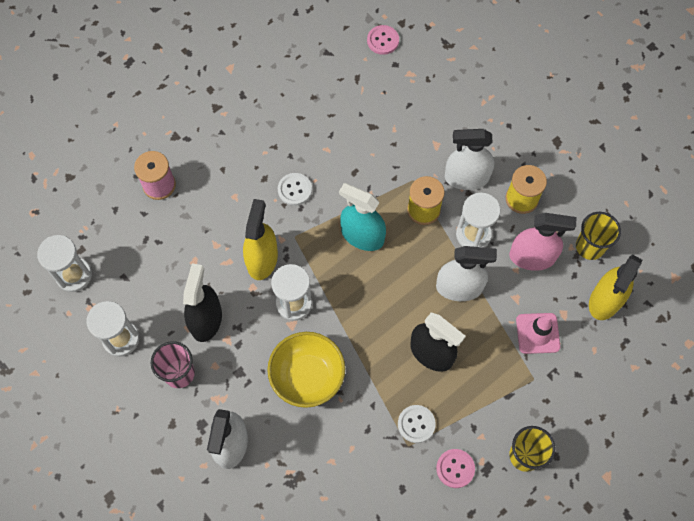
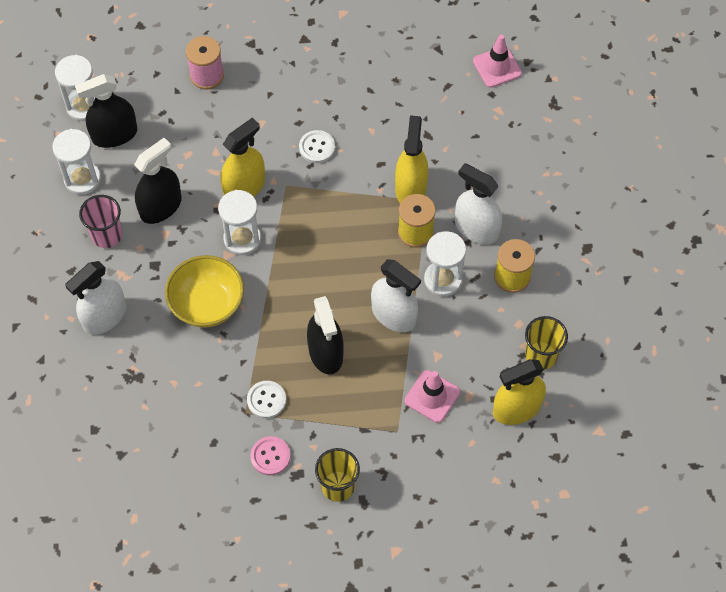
camera: 35 degrees right, 5 degrees down
(119, 283) = (114, 135): none -> black spray bottle
(362, 236) = (344, 221): turquoise spray bottle -> none
(383, 40) = (497, 67): pink button -> pink traffic cone
(393, 177) = (410, 188): none -> yellow spray bottle
(532, 257) = (480, 331): pink spray bottle -> none

